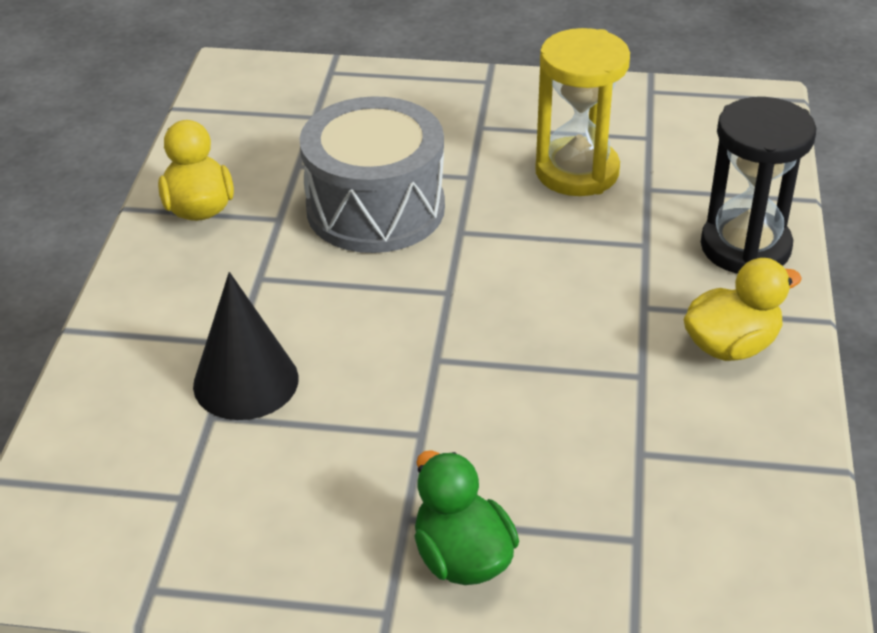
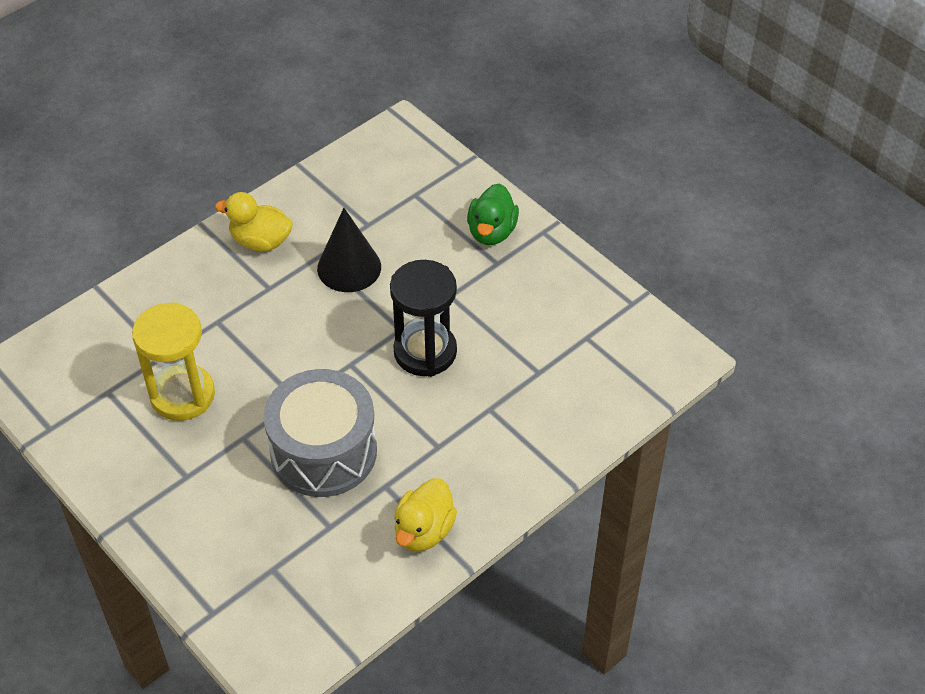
camera: 140 degrees left, 10 degrees up
(246, 381) = (505, 380): black cone -> black cone (349, 267)
(745, 247) = (174, 284): black hourglass -> black hourglass (425, 352)

